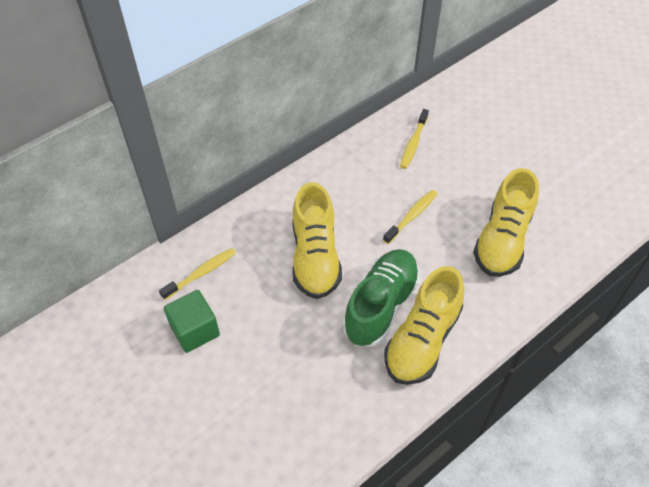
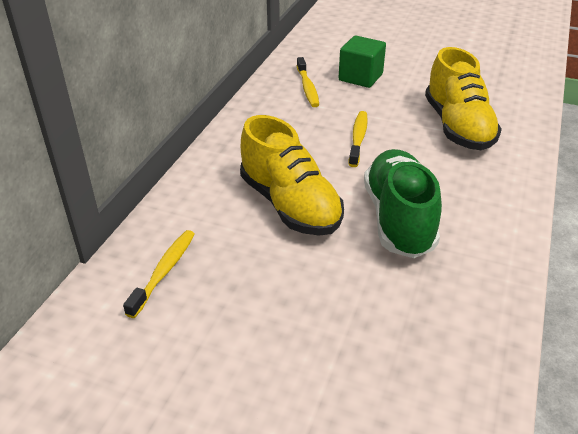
camera: 30 degrees left, 15 degrees down
(195, 330) = (201, 333): green cube -> green cube (360, 77)
(422, 340) = (468, 231): yellow shoe -> none

